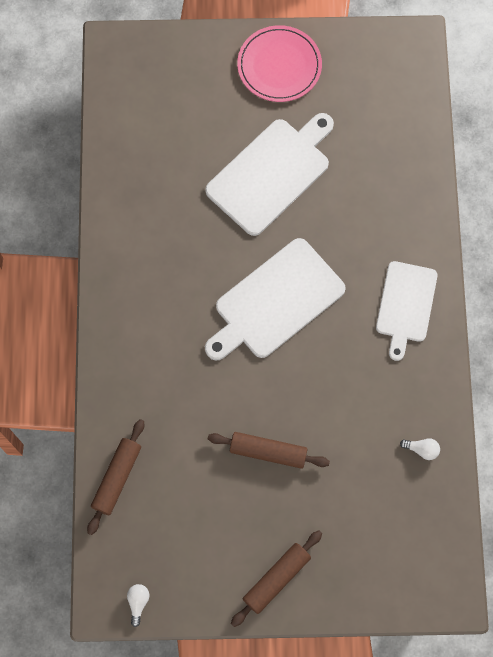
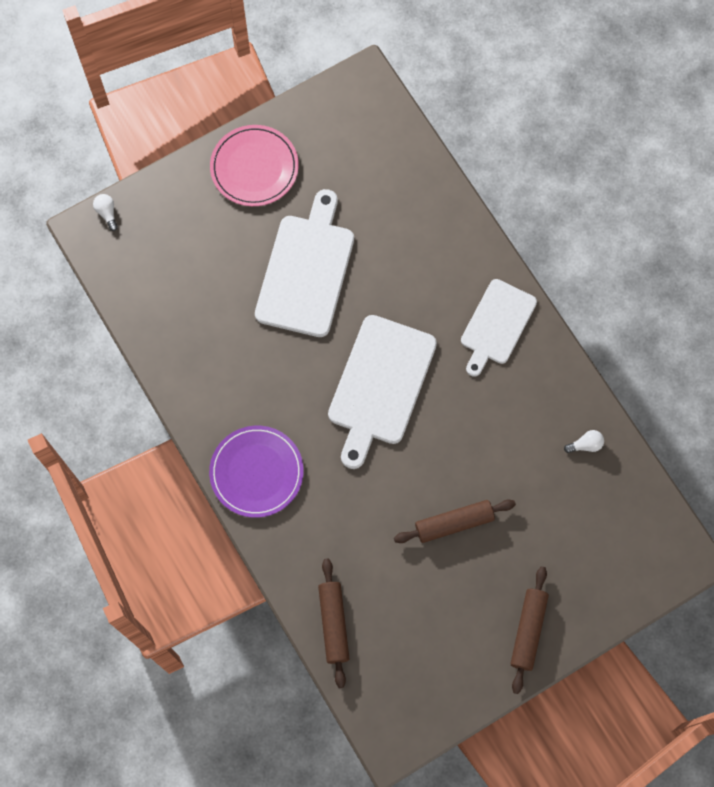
camera: 30 degrees left, 0 degrees up
(129, 317) = (256, 472): none -> purple plate
(138, 602) = (420, 723): white light bulb -> white light bulb (107, 213)
(405, 305) = (496, 325): white cutting board -> white cutting board turned 45 degrees clockwise

